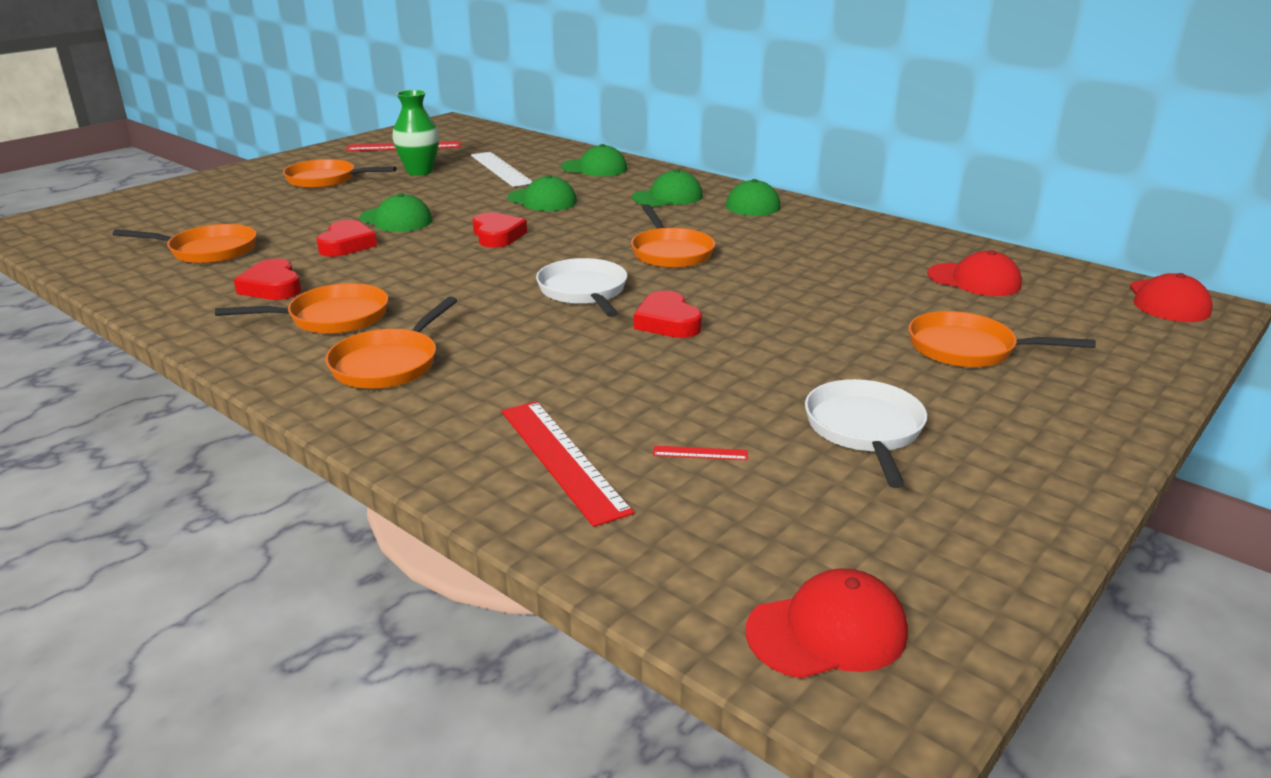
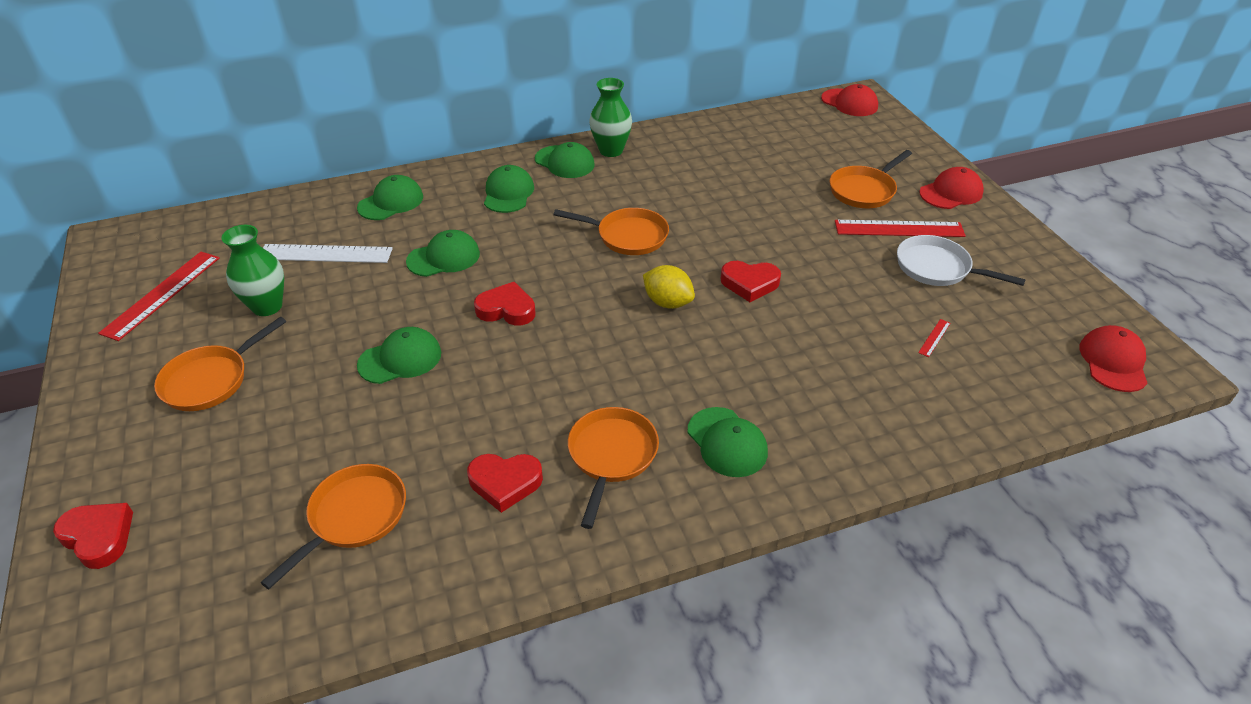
camera: 60 degrees left, 15 degrees up
(347, 244) = (437, 408): red heart -> red heart (99, 537)
(389, 364) = (727, 442): orange pan -> green cap
(561, 459) = (915, 396): red ruler -> red ruler (899, 229)
(584, 292) = (667, 302): white pan -> yellow lemon
(806, 214) = (611, 150): none -> green vase
(974, 280) = (775, 143): red cap -> red cap (951, 193)

